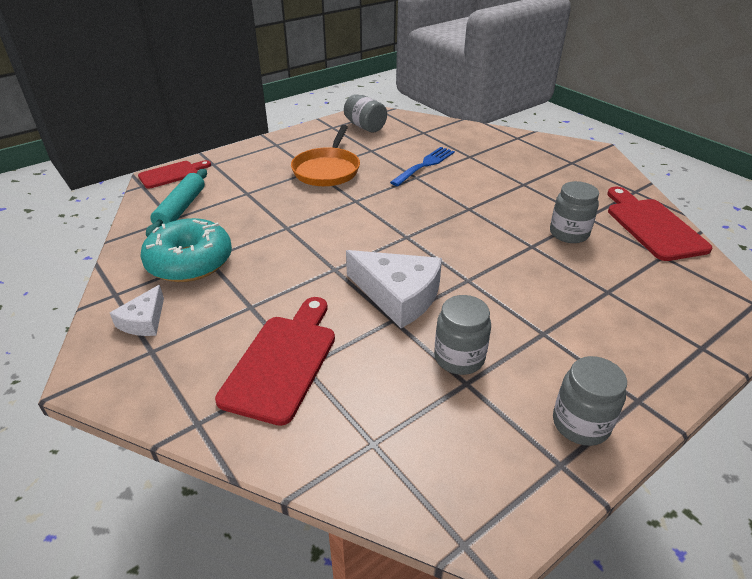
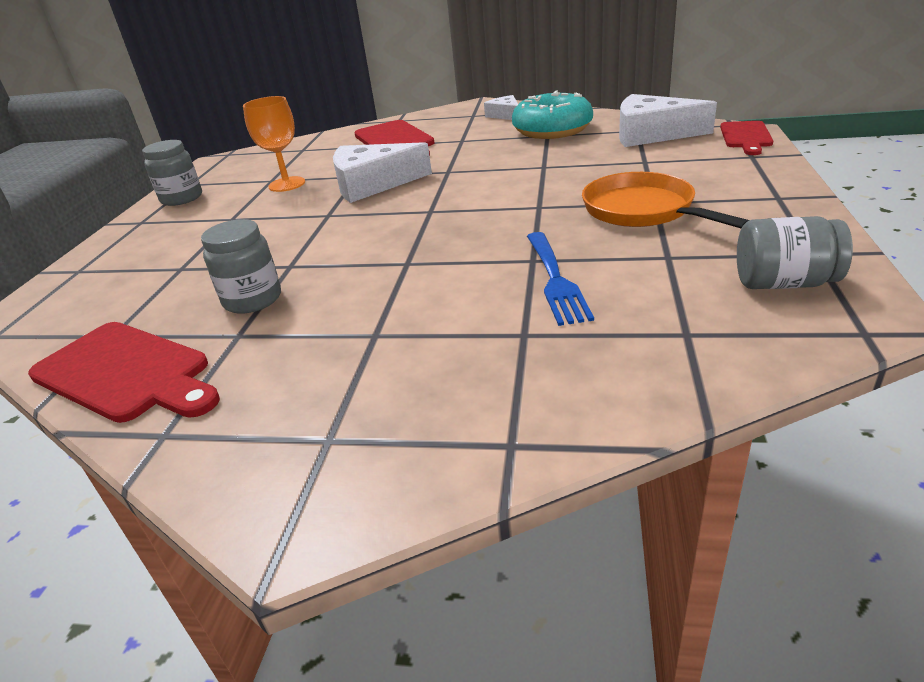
camera: 140 degrees right, 5 degrees down
(181, 209) = (651, 134): turquoise rolling pin -> white cheese
(459, 358) = (287, 184): grey jar -> orange goblet

